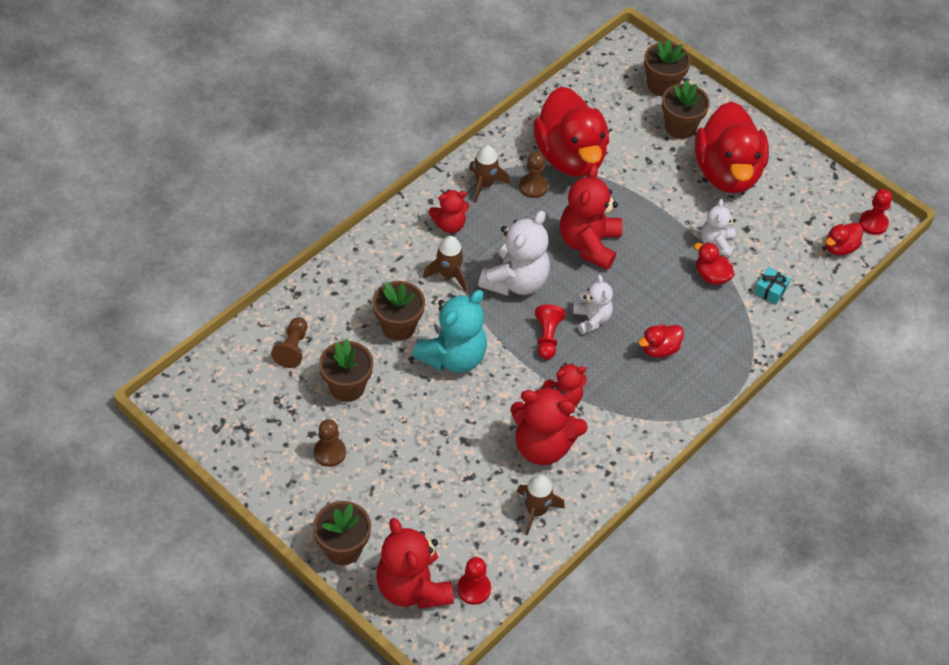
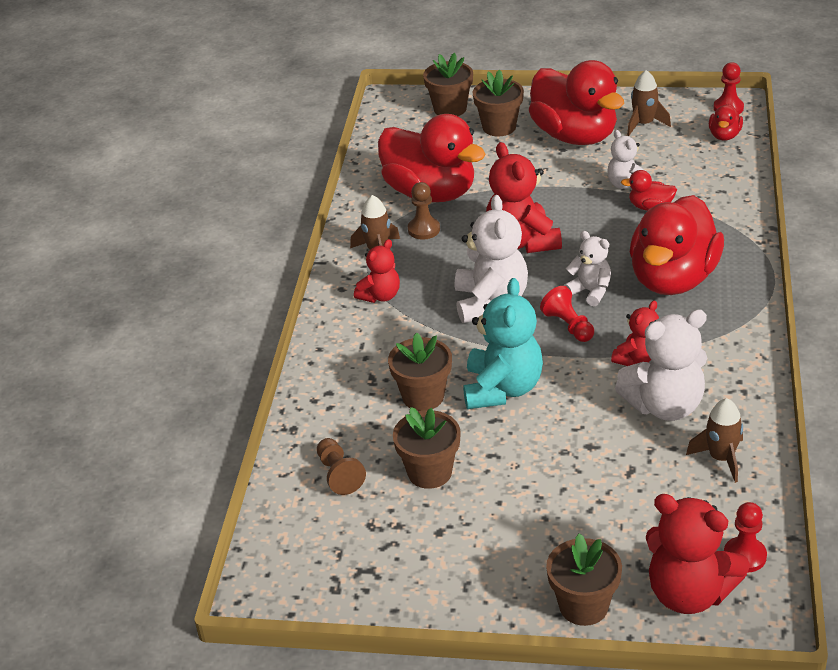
camera: 30 degrees left, 15 degrees down
(329, 452) = (475, 535): brown pawn -> none
(448, 274) = (423, 331): brown rocket -> brown rocket (644, 124)
(543, 446) = (665, 406): red teddy bear -> white teddy bear
(659, 349) = (673, 279): red duck -> red duck, size x2.35
(770, 290) = (708, 191): turquoise gift -> none

